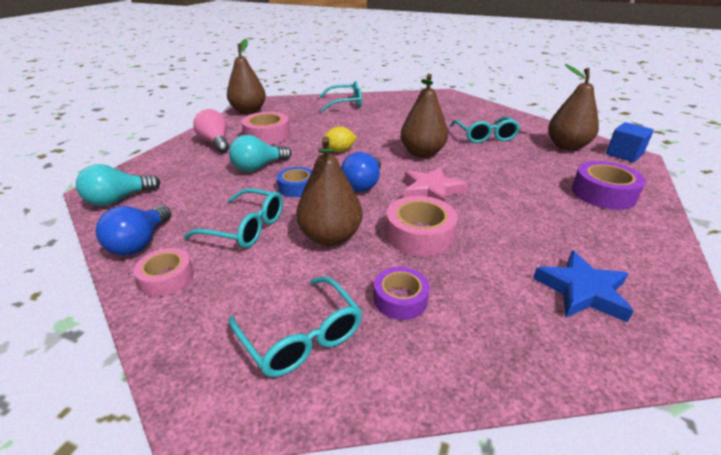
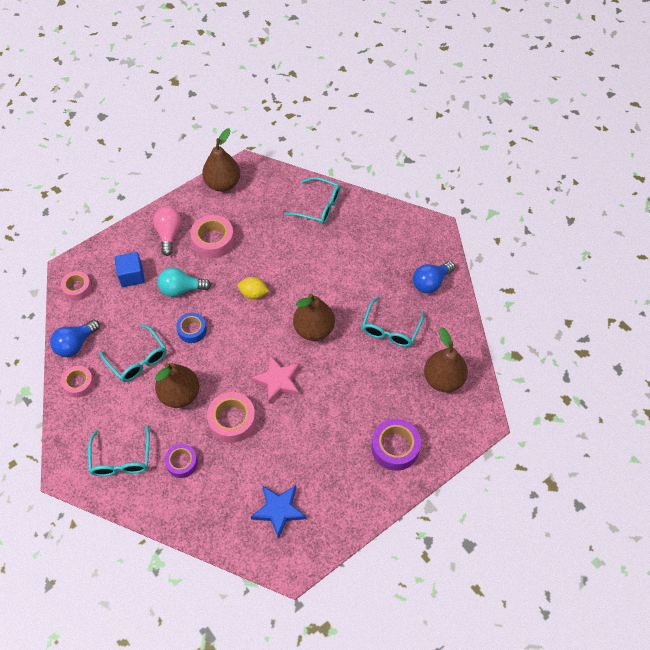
camera: 30 degrees right, 25 degrees up
(119, 199) = (77, 288): turquoise light bulb -> pink tape
(363, 185) = (237, 349): blue light bulb -> blue light bulb (431, 283)
(624, 154) = (477, 414): blue cube -> blue cube (132, 276)

